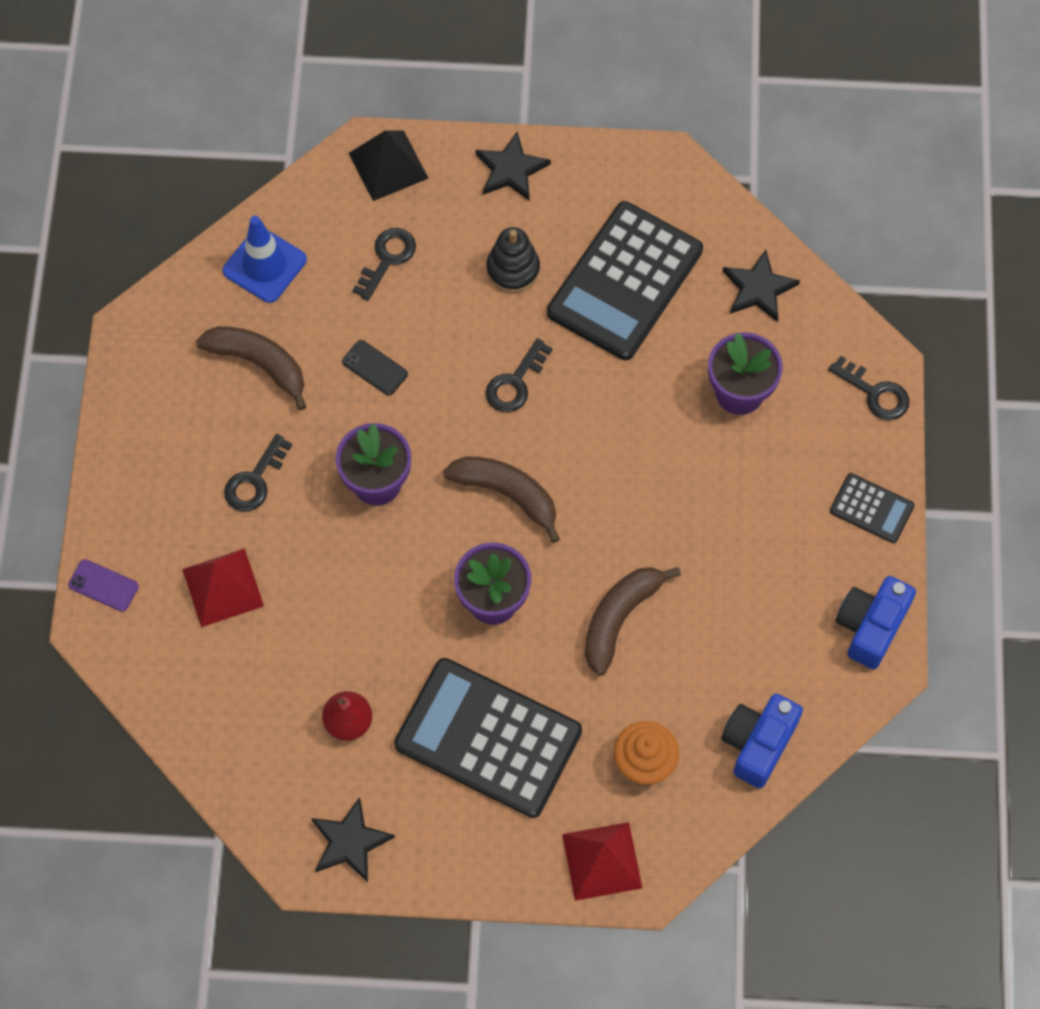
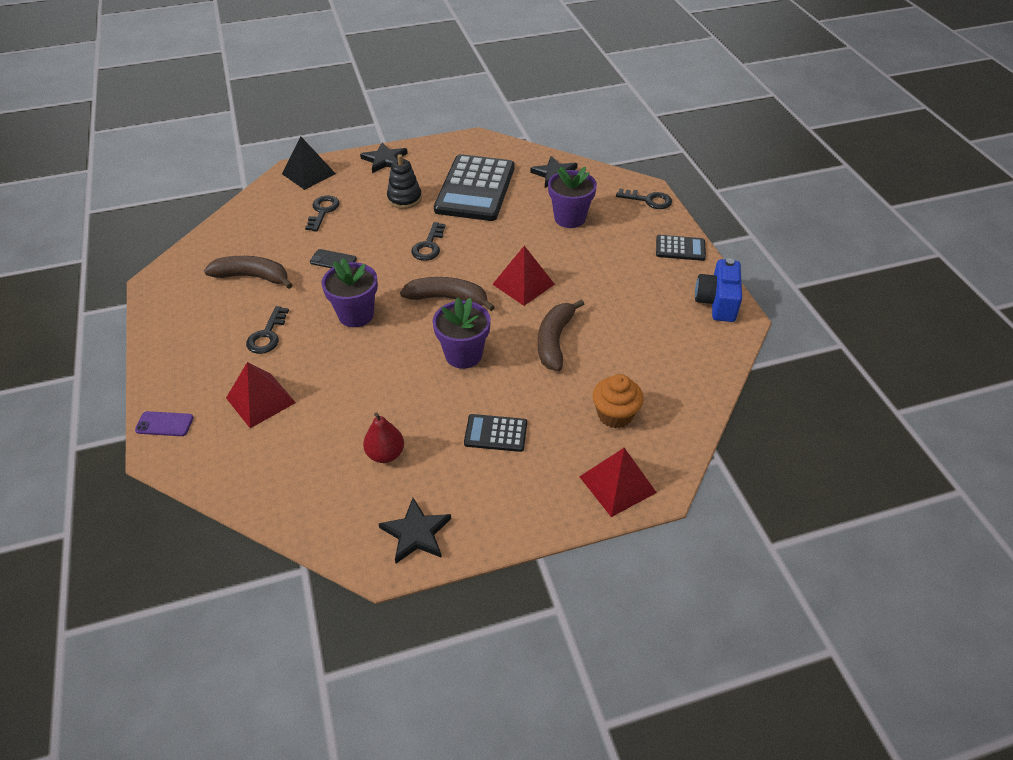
camera: 20 degrees left, 20 degrees down
(264, 265) = (242, 231): blue traffic cone -> none
(488, 738) = (495, 433): black calculator -> black calculator, size x0.47
(619, 502) = (523, 284): none -> red pyramid
(758, 744) = (685, 382): blue camera -> none

